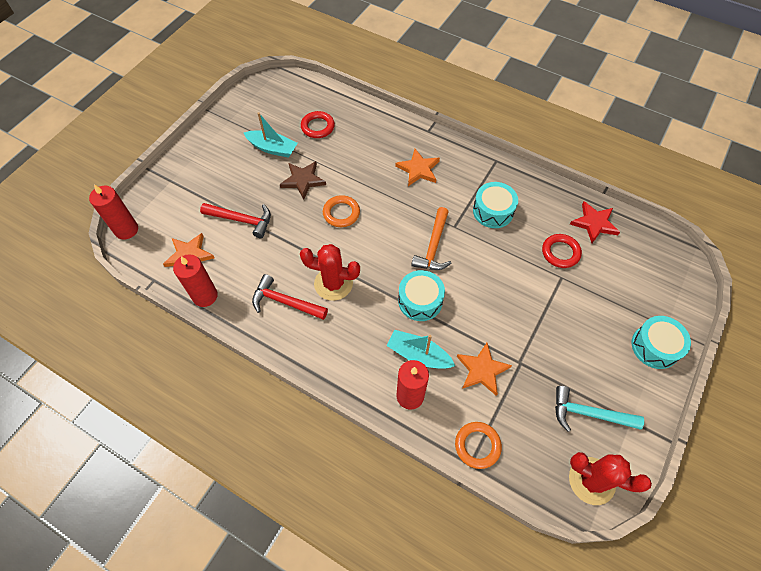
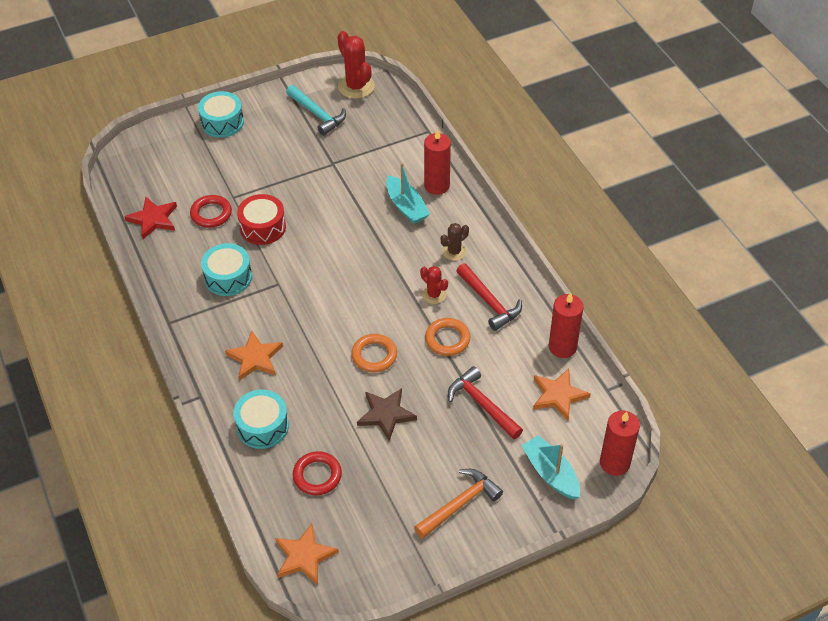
camera: 145 degrees left, 10 degrees down
(272, 148) = (391, 476): turquoise boat -> turquoise boat (550, 473)
(333, 283) = (434, 294): red cactus -> red cactus, size x0.57
(345, 333) = (454, 252): none -> brown cactus
(420, 301) = (369, 242): turquoise drum -> turquoise drum (262, 426)
(433, 247) = (315, 277): orange hammer -> orange hammer (460, 504)
(477, 446) = (414, 137): orange ring -> orange ring (447, 339)
(482, 370) = (366, 173): orange star -> orange star (304, 556)
(511, 264) = (263, 227): none -> red drum

